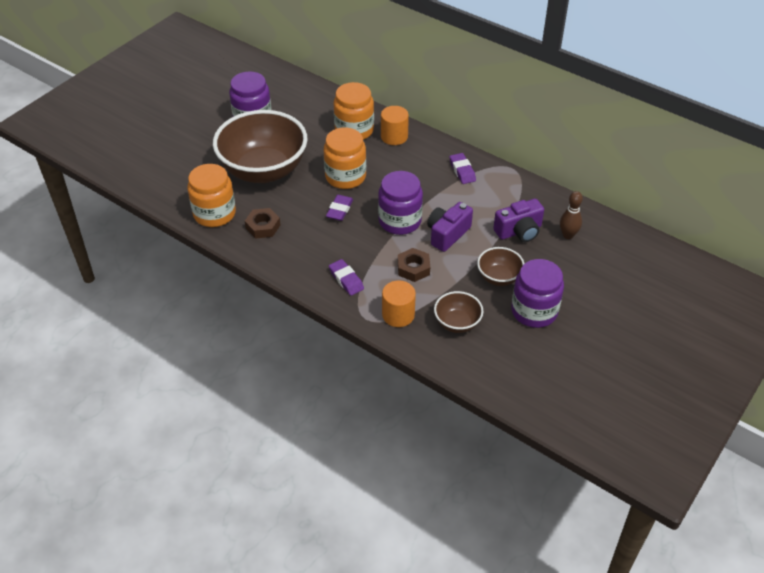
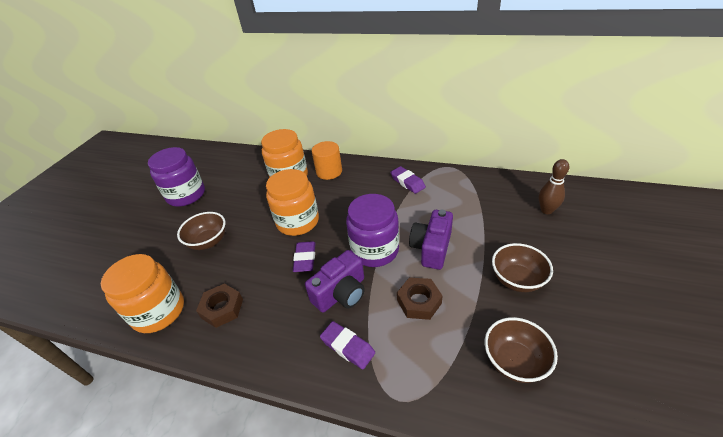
camera: 15 degrees left, 5 degrees down
(264, 171) = (208, 242): brown bowl -> brown bowl, size x0.46
(398, 315) = (436, 377): orange cylinder -> none
(519, 231) = (499, 221): purple camera -> purple camera (341, 293)
(534, 311) = (586, 309): purple jar -> none

